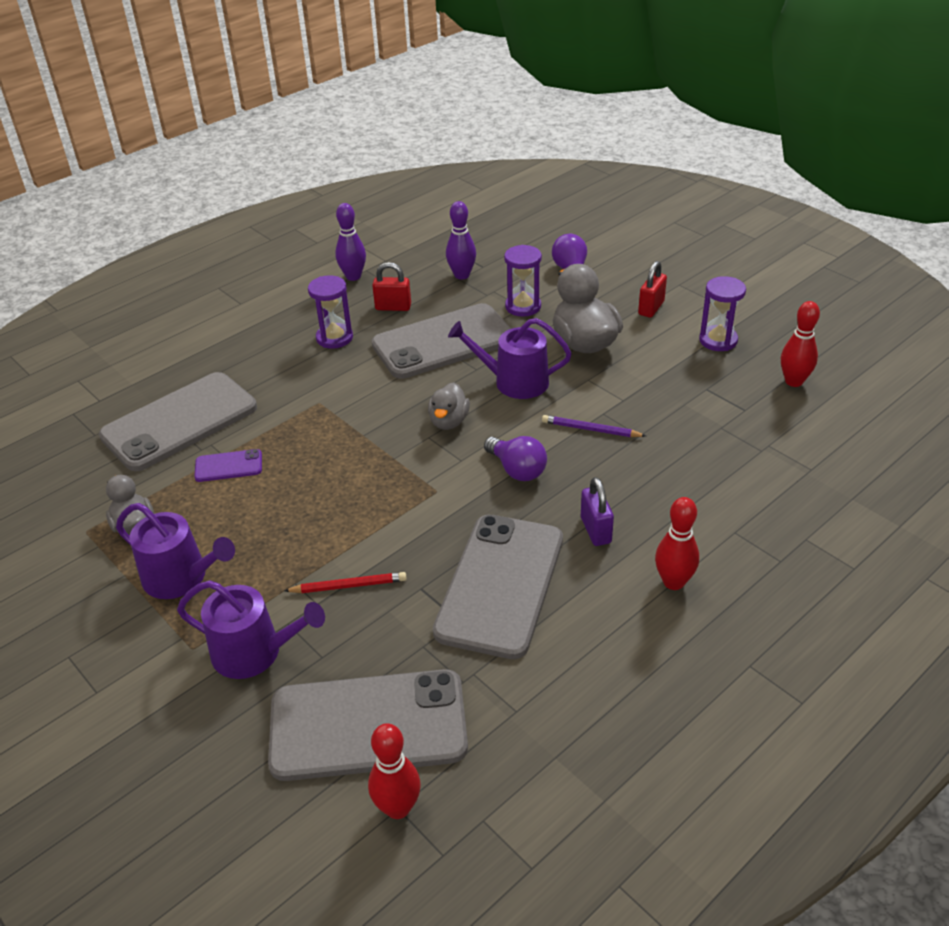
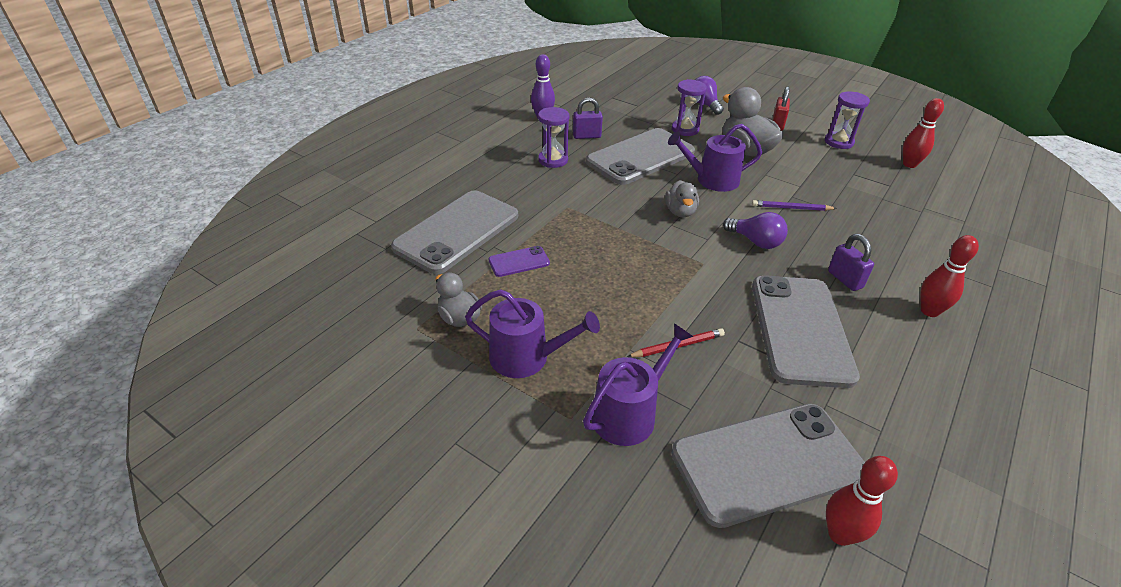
camera: 15 degrees left, 0 degrees up
(254, 652) = (629, 413): purple watering can -> purple watering can turned 45 degrees counterclockwise
(393, 307) = (586, 136): red padlock -> purple padlock
(462, 275) = (626, 112): purple bowling pin -> none

